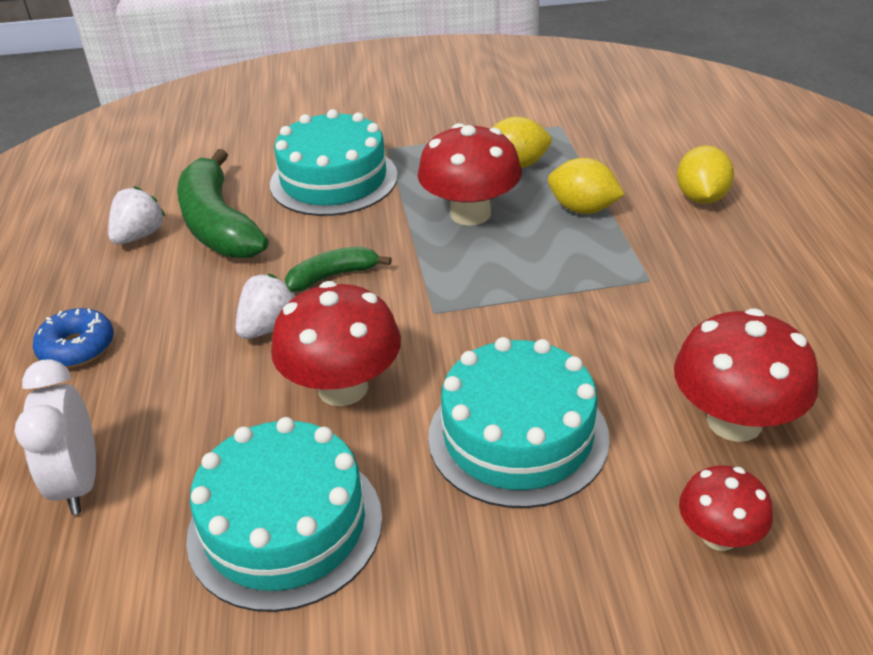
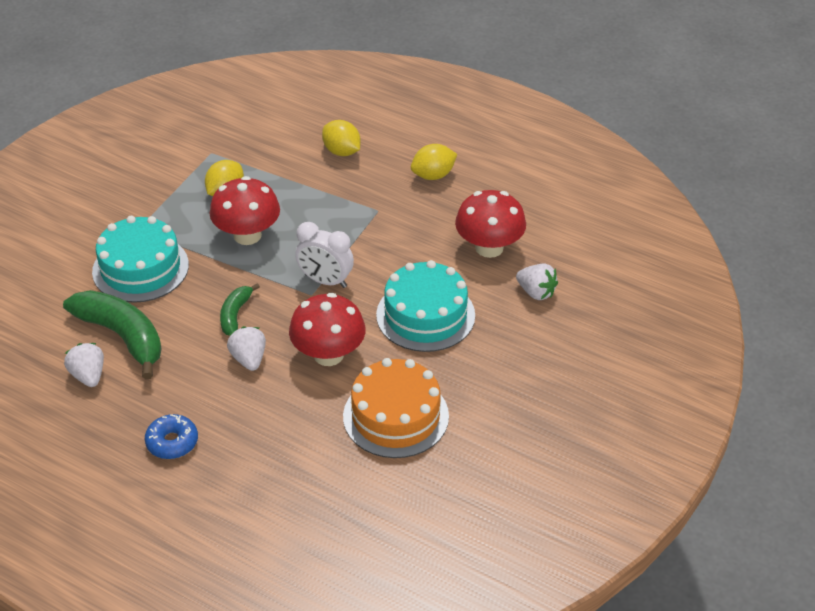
camera: 55 degrees left, 5 degrees up
(79, 483) = (288, 478): white clock -> white clock (325, 281)
(218, 224) = (122, 336): green banana -> green banana turned 150 degrees counterclockwise
(285, 526) = (395, 416): turquoise cake -> orange cake
(583, 209) = (297, 195): yellow lemon -> yellow lemon (433, 175)
(719, 536) = (536, 292): red mushroom -> white strawberry

